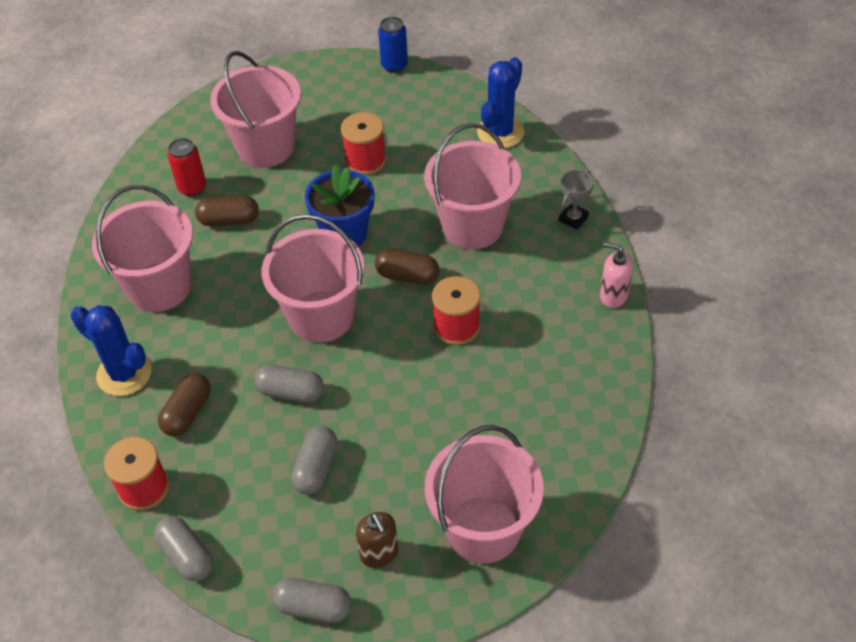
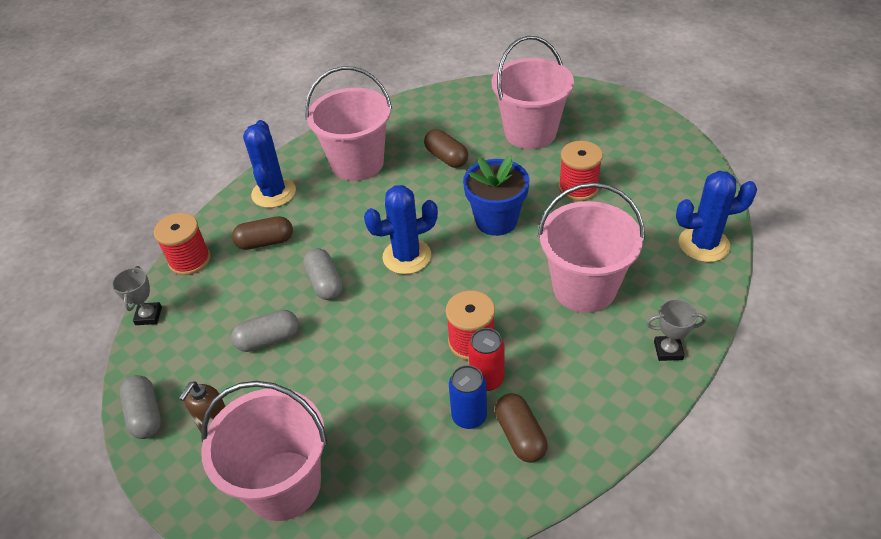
camera: 55 degrees right, 5 degrees down
(186, 556) = (148, 316): grey capsule -> grey trophy
(192, 188) = (456, 124): red can -> red can (487, 379)
(321, 317) = (407, 256): pink bucket -> blue cactus
(394, 66) = (691, 144): blue can -> blue can (469, 416)
(407, 276) = (492, 280): brown capsule -> brown capsule (520, 435)
(613, 295) = (612, 434): pink soap dispenser -> none

